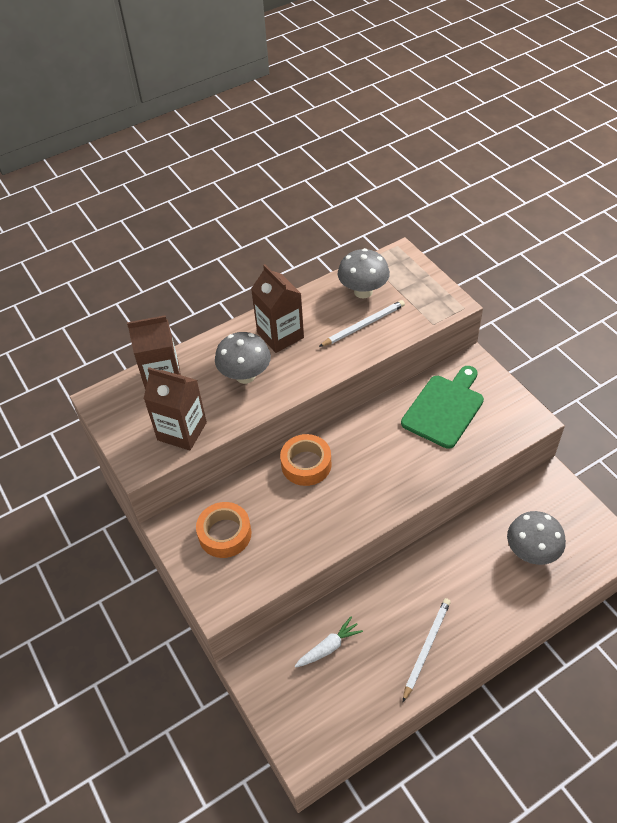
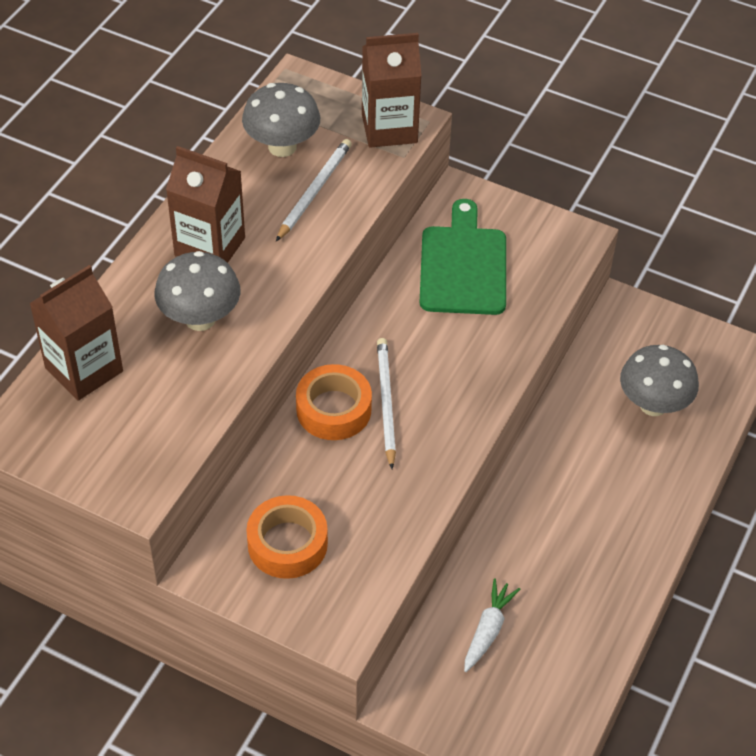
camera: 35 degrees left, 0 degrees up
(182, 431) = (165, 426): brown carton -> brown carton (389, 128)
(426, 648) = (604, 573): white pencil -> white pencil (386, 403)

